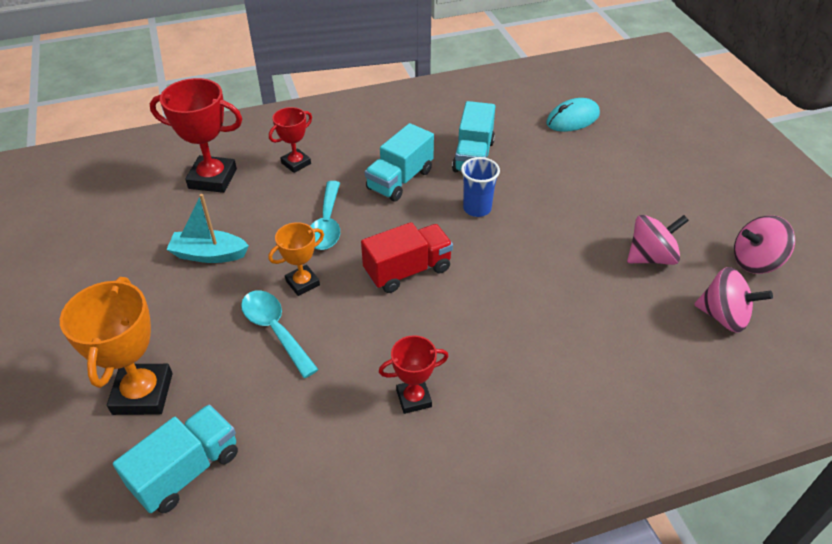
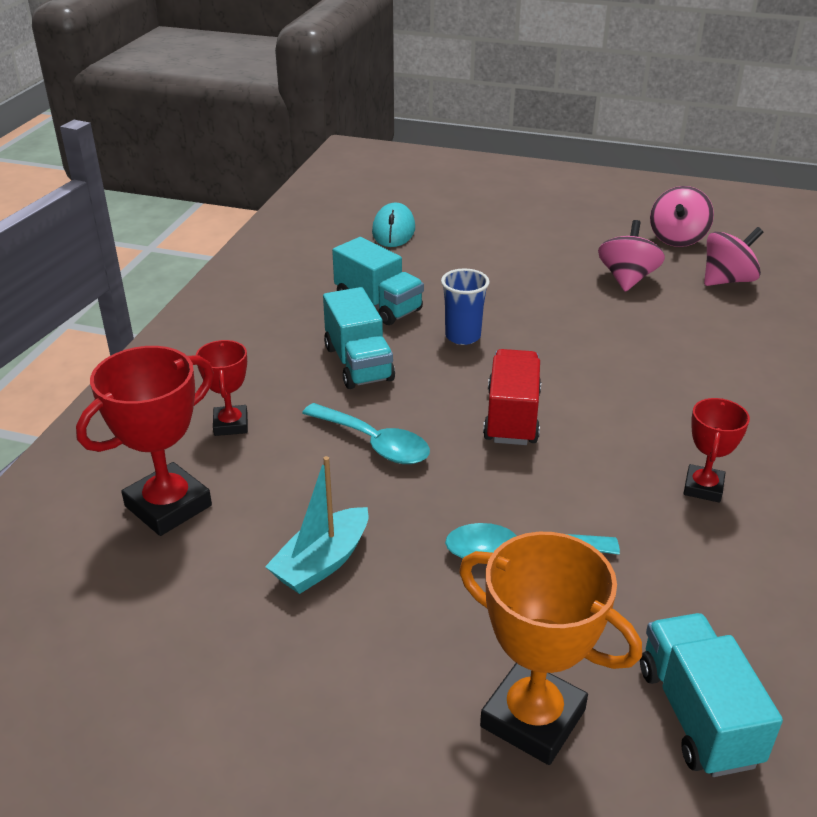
camera: 55 degrees left, 10 degrees down
(302, 283) = (457, 500): orange trophy -> none

